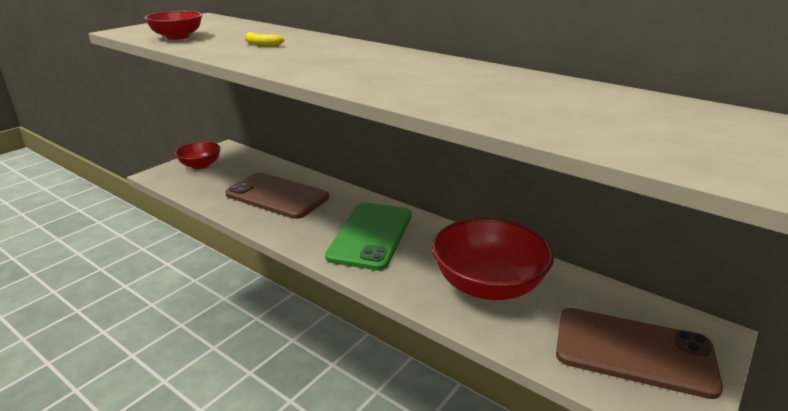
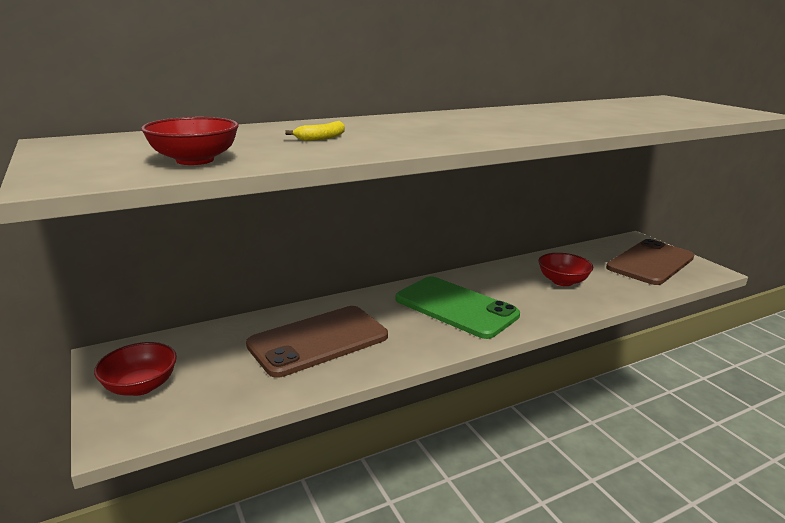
camera: 65 degrees left, 5 degrees down
(488, 285) = (562, 281): red bowl -> red bowl, size x0.54

